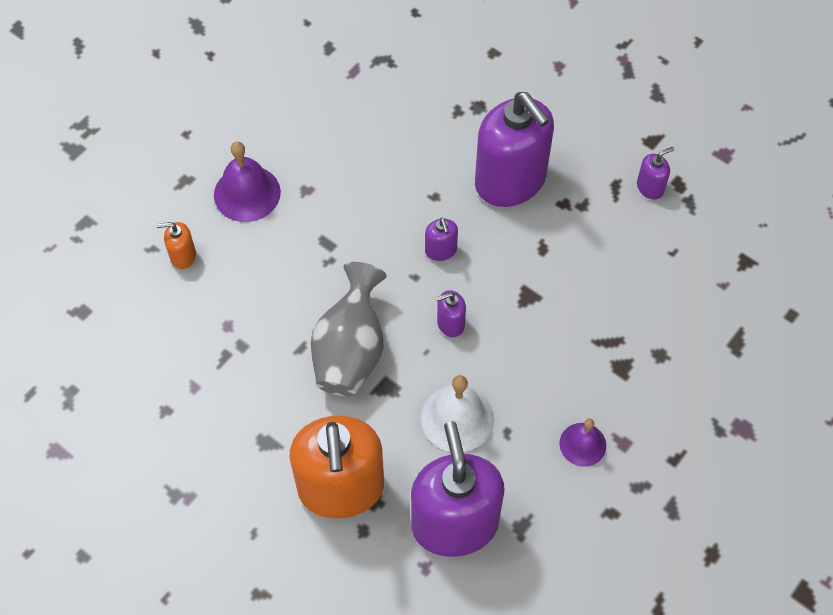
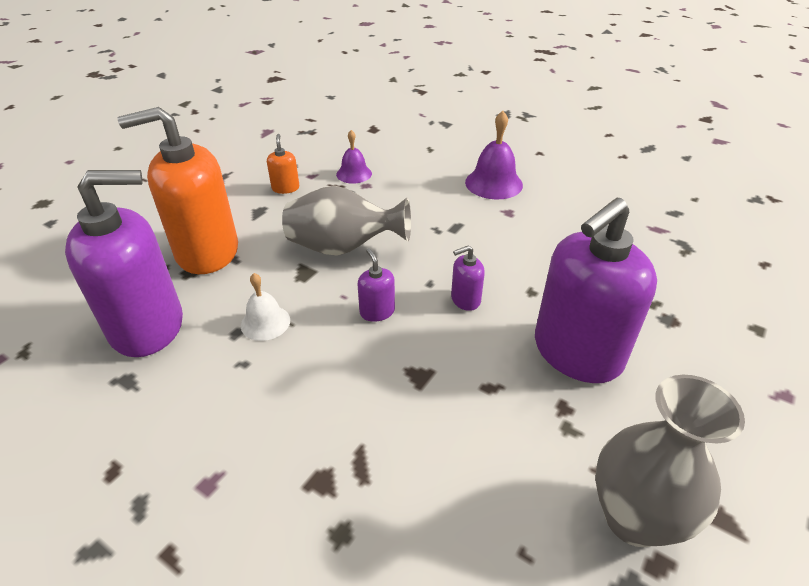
camera: 85 degrees right, 20 degrees down
(183, 256) = (426, 161): orange soap dispenser -> orange soap dispenser (285, 188)
(457, 418) = (265, 322): white bell -> white bell, size x0.64
(582, 444) = (214, 437): purple bell -> purple bell (354, 174)
(650, 187) = (634, 518): purple soap dispenser -> grey vase

